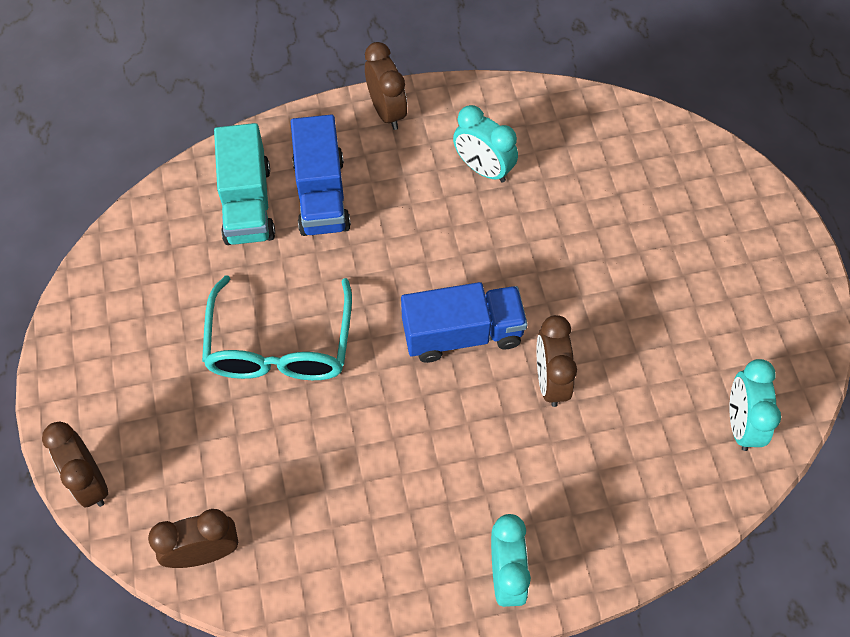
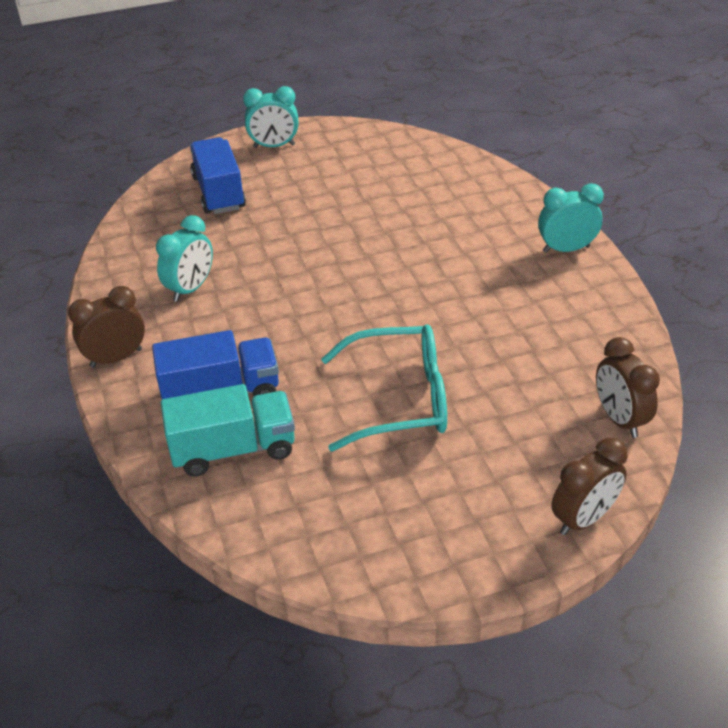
camera: 95 degrees left, 20 degrees down
(462, 334) = (366, 287): blue truck -> blue truck (219, 193)
(550, 380) = (400, 238): brown clock -> none
(740, 423) = (414, 155): turquoise clock -> turquoise clock (274, 146)

